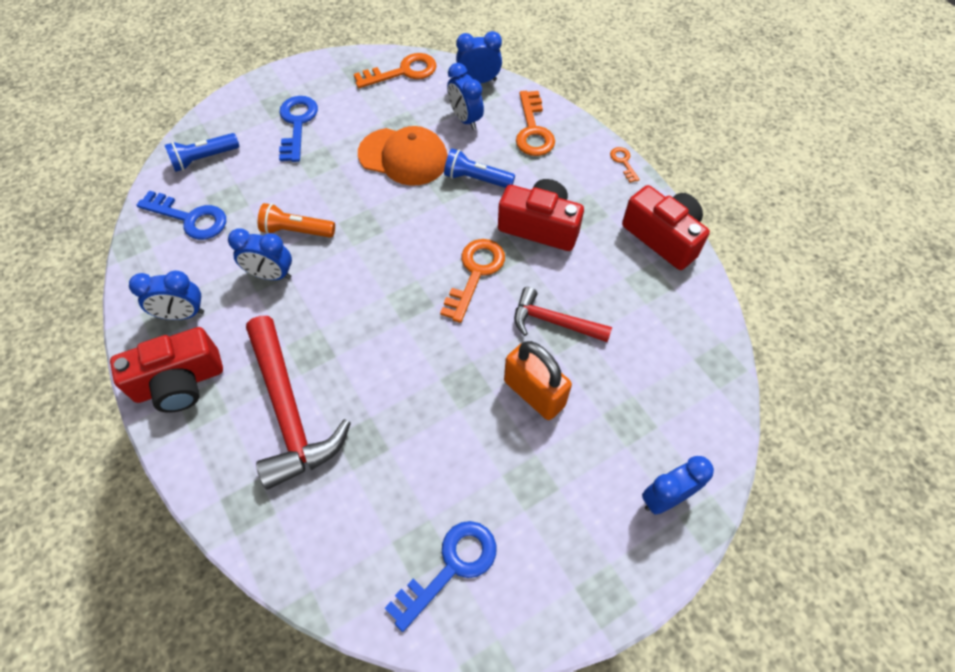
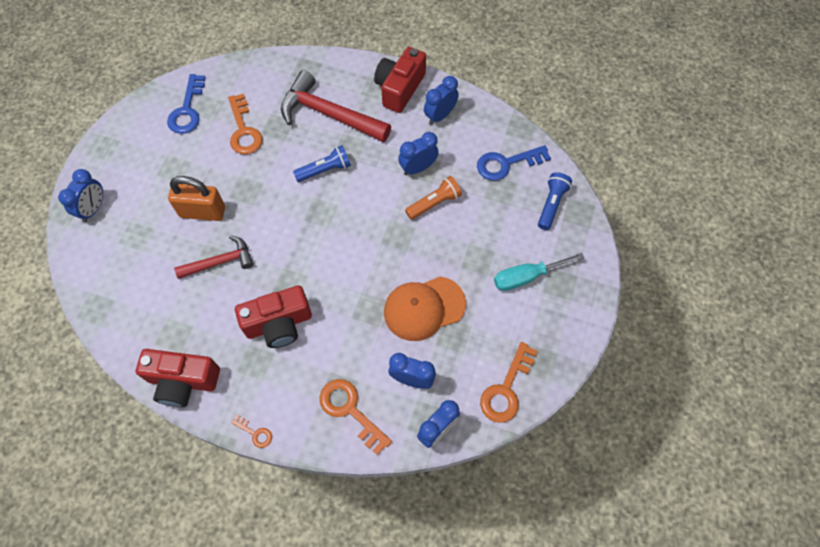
camera: 140 degrees right, 5 degrees up
(297, 124) = (526, 277): blue key -> turquoise screwdriver
(475, 273) = (295, 257): orange key -> orange key (244, 130)
(476, 179) = (355, 329): blue flashlight -> blue flashlight (325, 170)

